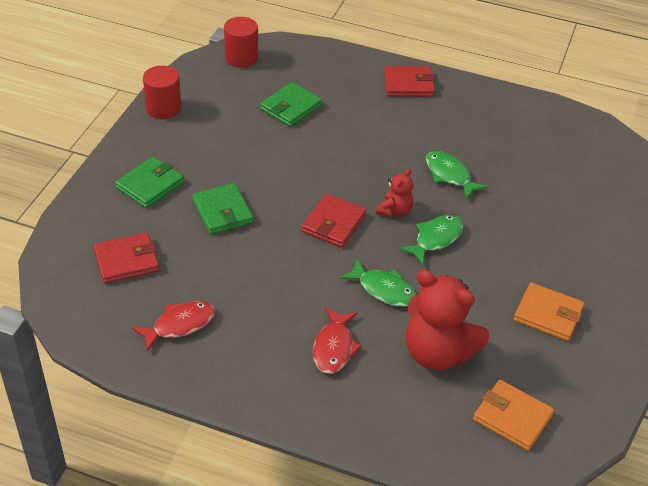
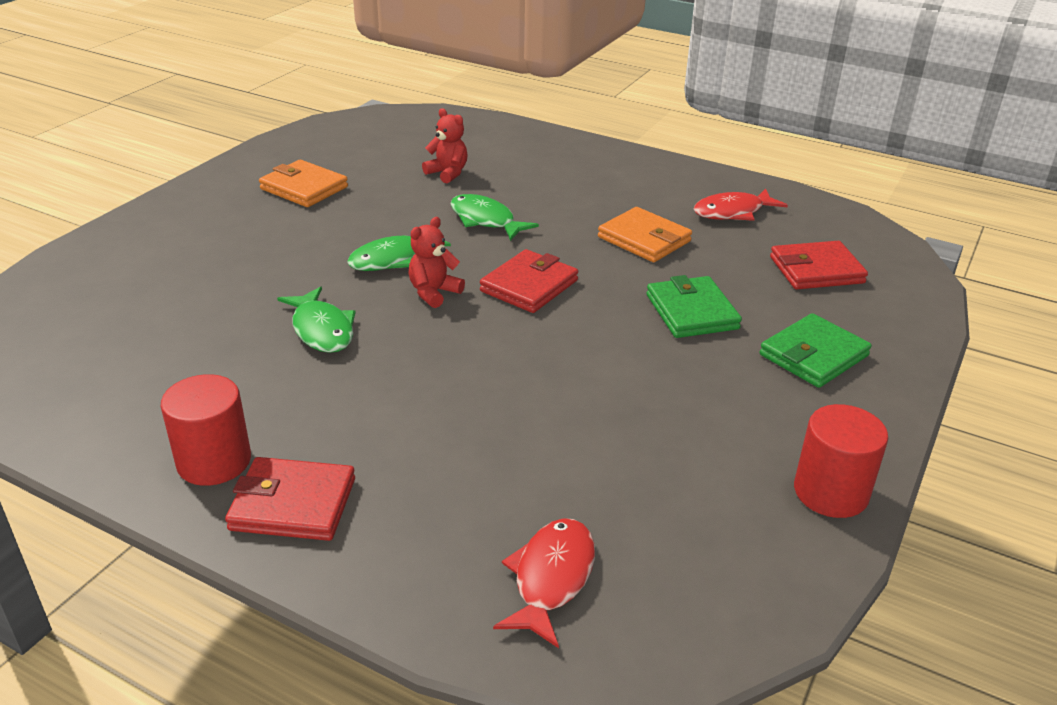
camera: 170 degrees left, 10 degrees down
(241, 58) = (670, 618): red cylinder -> red cylinder (214, 461)
(291, 107) = (564, 472): green wallet -> none
(334, 348) = (558, 184): red fish -> red fish (551, 578)
(437, 353) = (447, 173): red teddy bear -> red teddy bear, size x0.50
(512, 417) = (399, 134): orange wallet -> orange wallet (644, 239)

